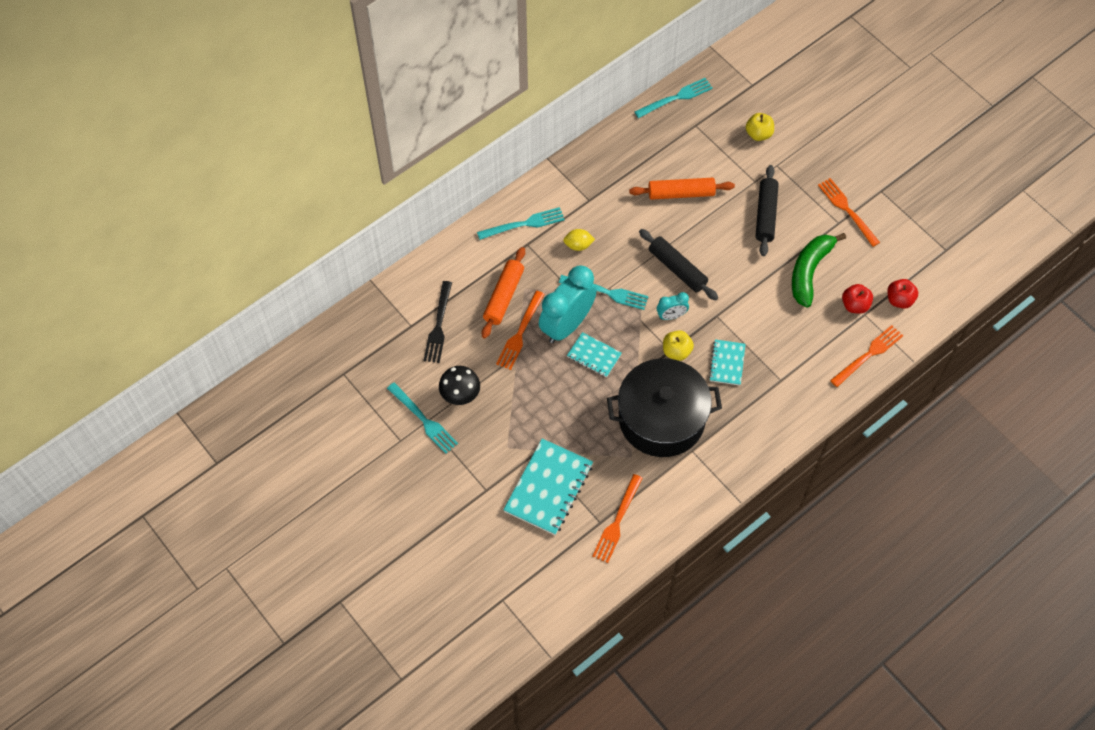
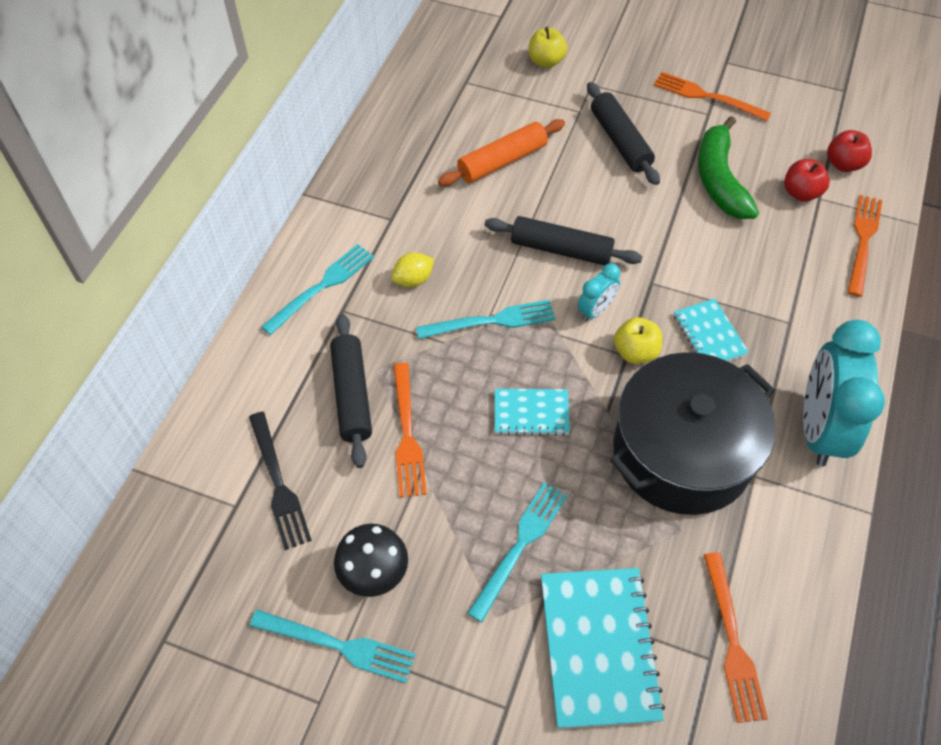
camera: 30 degrees left, 5 degrees down
(503, 296) = (352, 395): orange rolling pin -> black rolling pin
(567, 325) = (466, 390): turquoise clock -> turquoise clock (818, 429)
(676, 97) = (422, 62): turquoise fork -> turquoise fork (520, 544)

